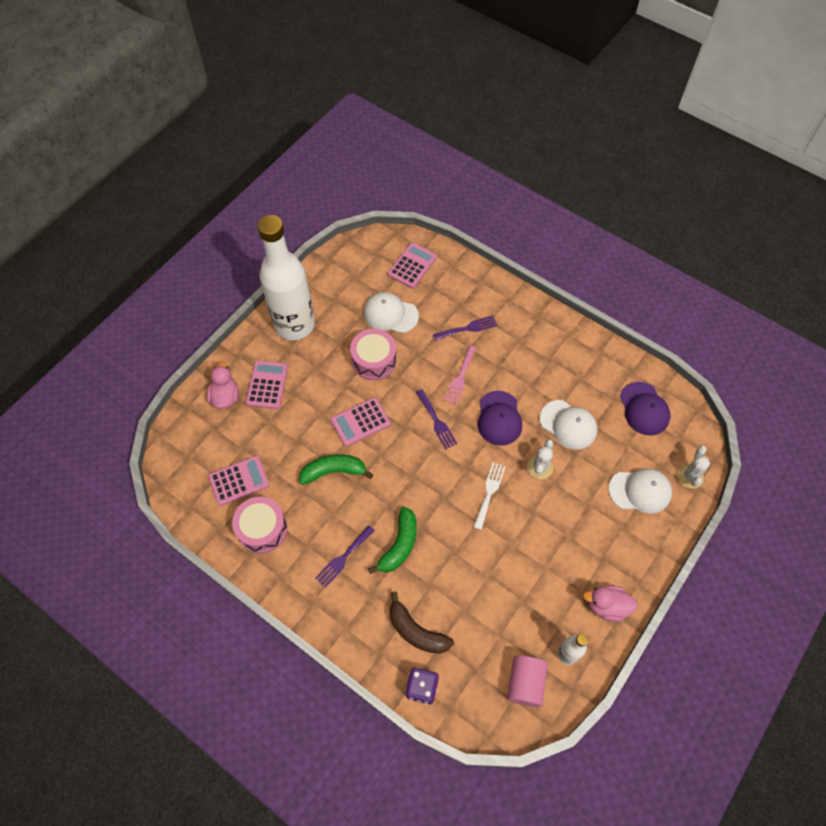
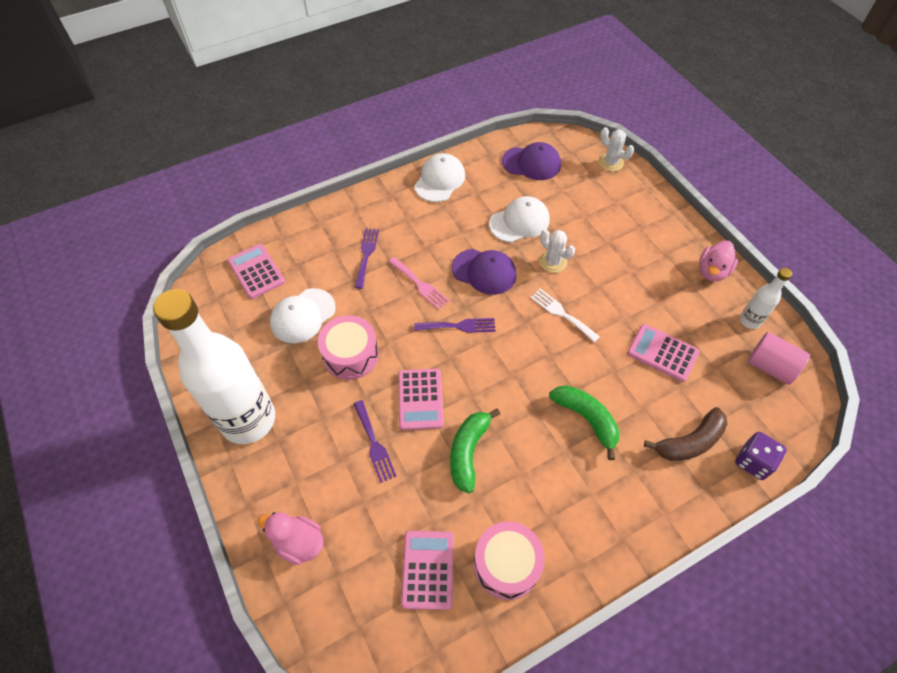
camera: 65 degrees left, 5 degrees down
(267, 385) = (312, 484): pink calculator -> pink calculator (662, 353)
(343, 558) = (580, 483): purple fork -> purple fork (374, 444)
(640, 491) = (610, 201): white cap -> white cap (439, 180)

